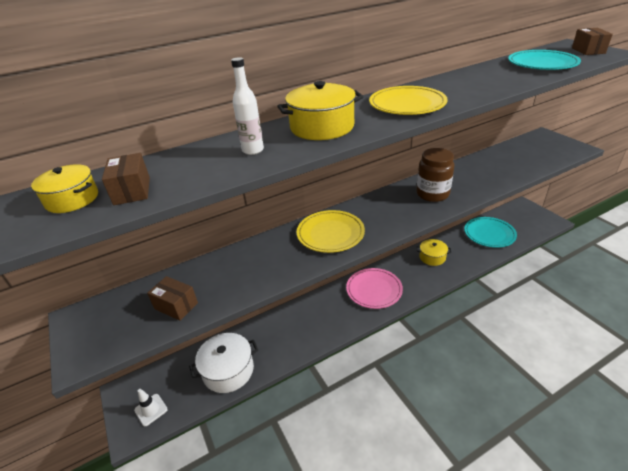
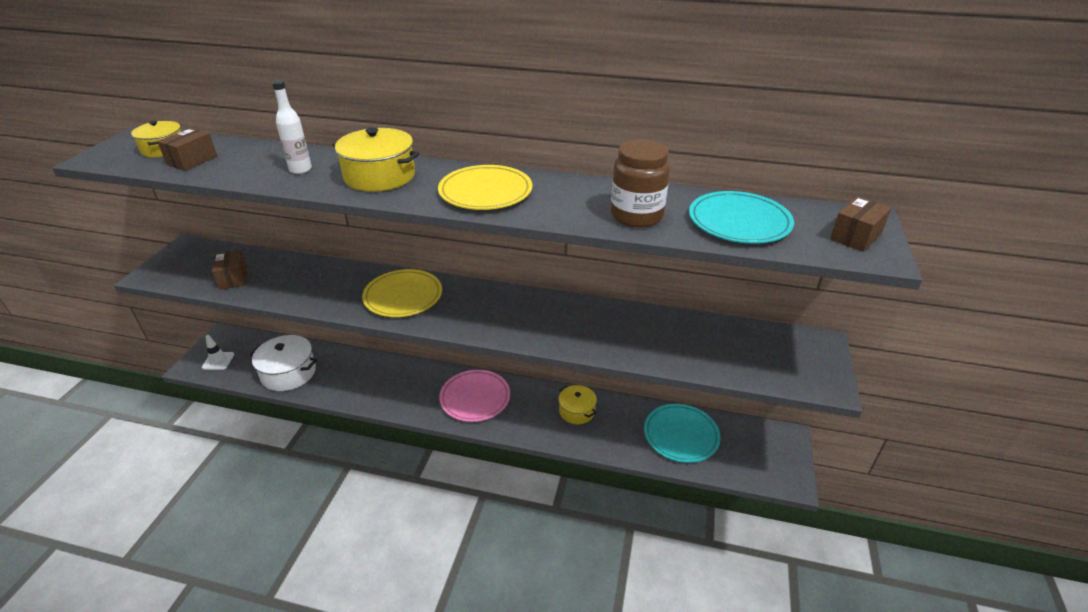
camera: 40 degrees right, 0 degrees up
(432, 194) = (549, 321): brown jar -> brown jar (636, 216)

